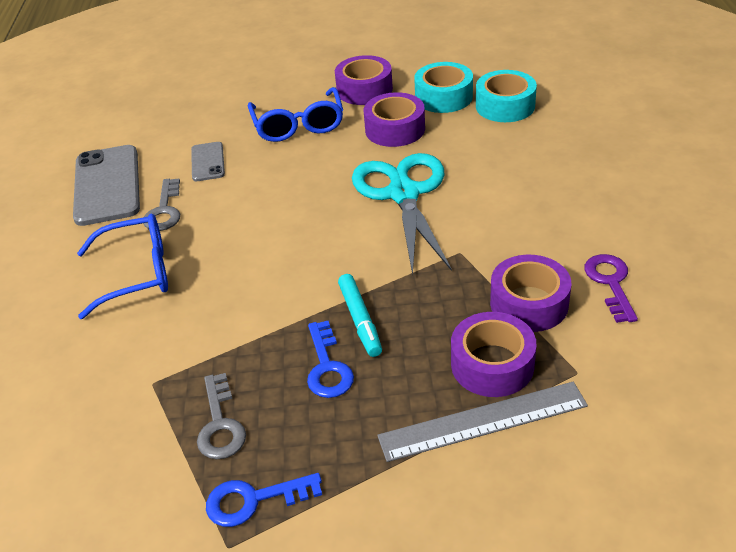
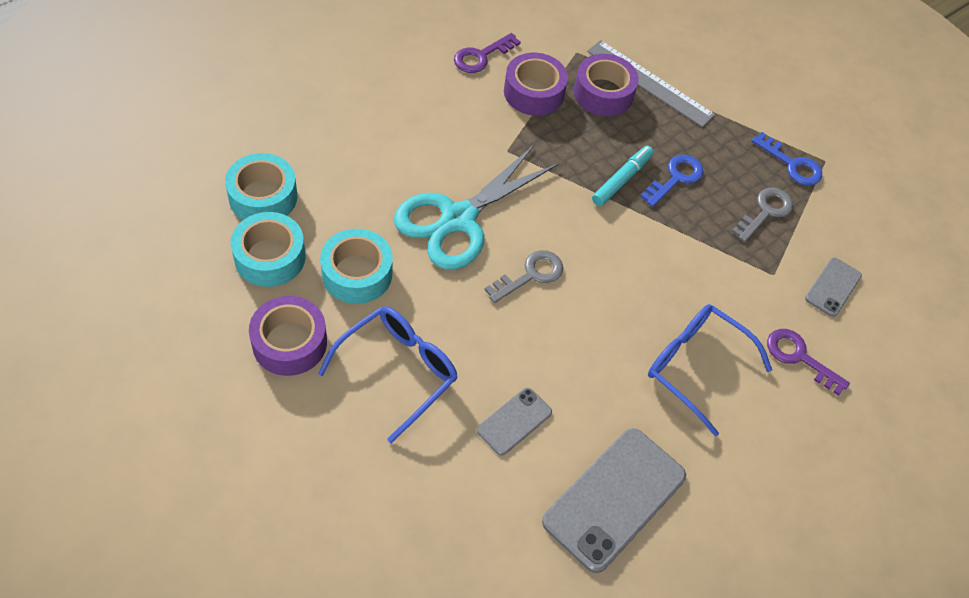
camera: 135 degrees left, 15 degrees up
(66, 348) = (799, 357): none -> purple key
(89, 426) = (833, 287): none -> grey phone
(164, 210) = (610, 407): grey key -> grey key (530, 275)
(395, 129) = (357, 274): purple tape -> turquoise tape

